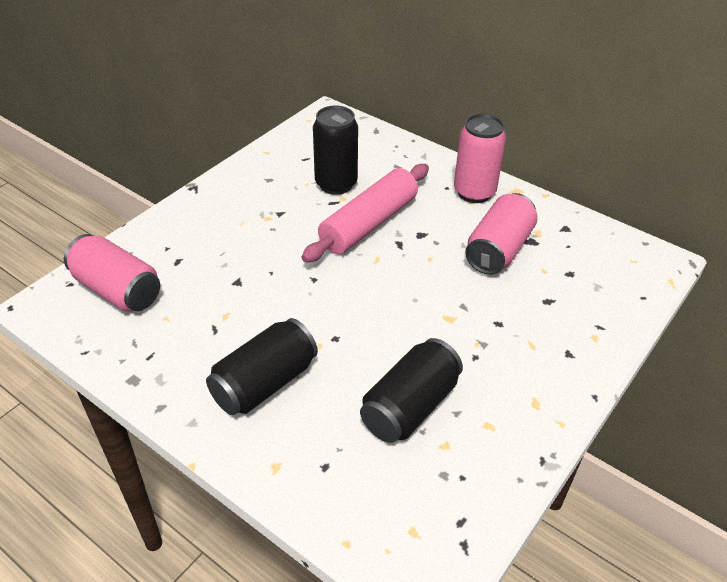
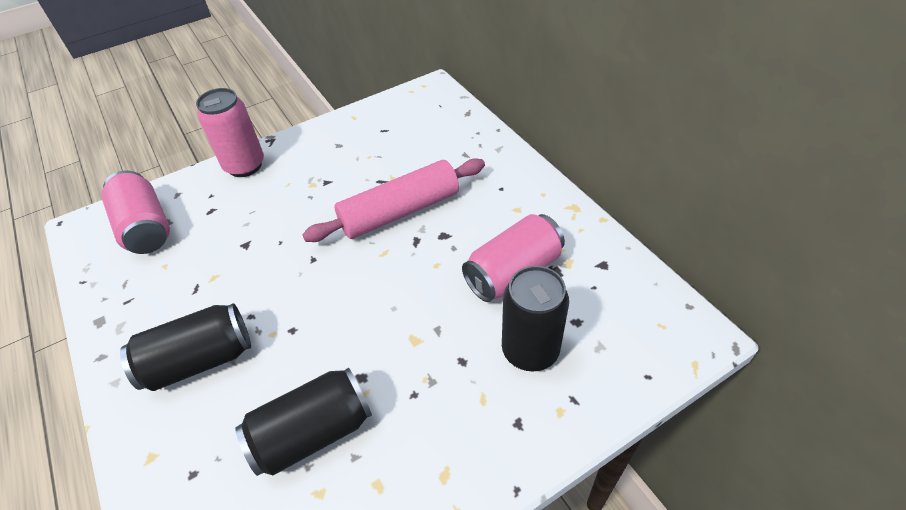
camera: 25 degrees right, 5 degrees up
(336, 184) = (395, 162): black can -> black can (530, 351)
(474, 192) = (526, 200): pink can -> pink can (245, 166)

